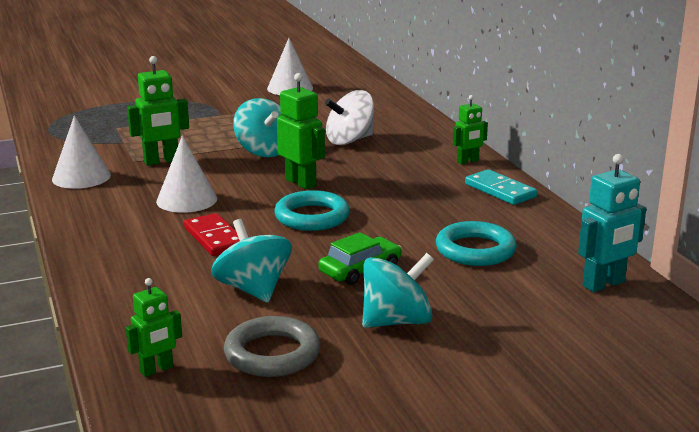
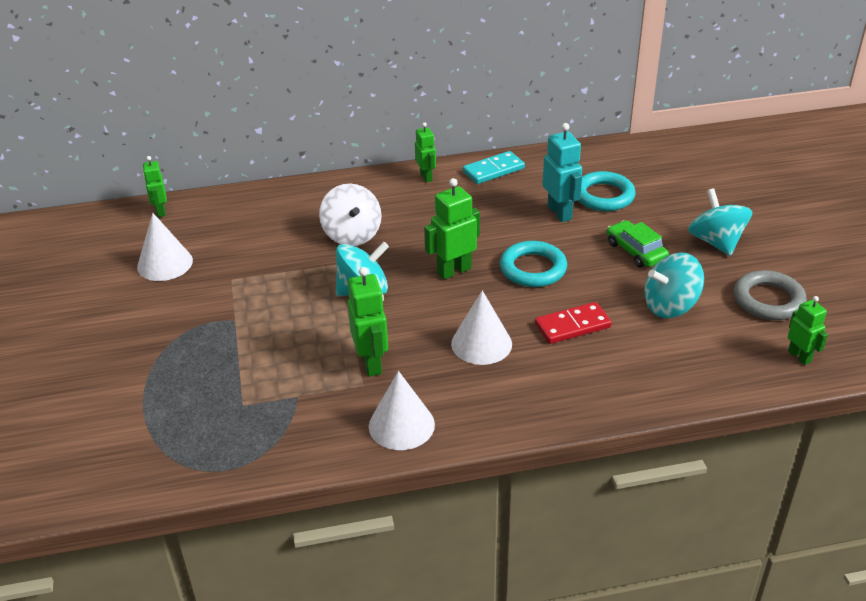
camera: 80 degrees left, 15 degrees up
(363, 79) = (160, 211): none -> green robot
(604, 284) = (658, 154): turquoise robot -> turquoise robot (560, 213)

